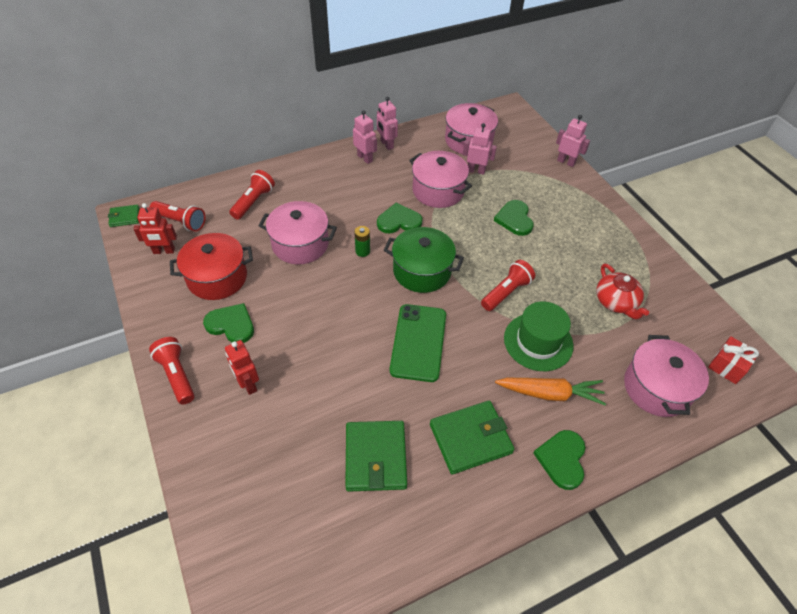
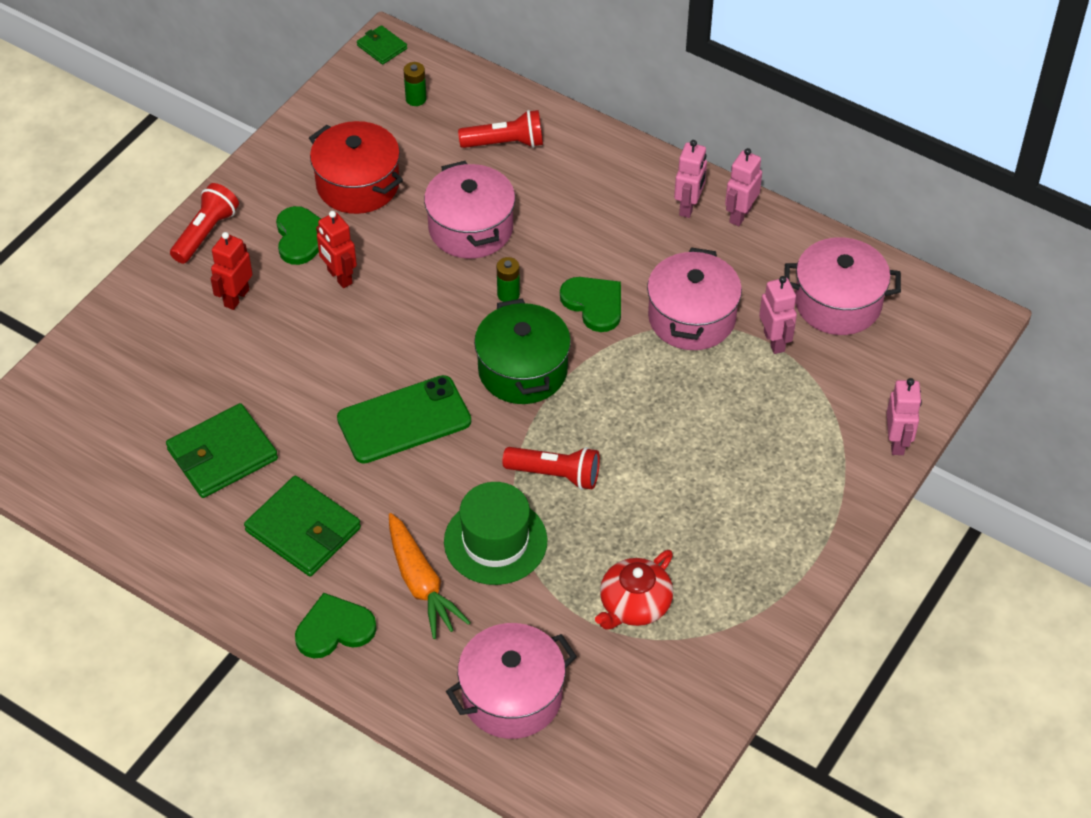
camera: 60 degrees right, 0 degrees up
(164, 251) = (359, 114): red robot -> red robot (339, 277)
(181, 222) = (416, 99): red flashlight -> green battery
(514, 219) = (706, 428): green heart -> none
(727, 366) = (610, 770): red gift -> none

